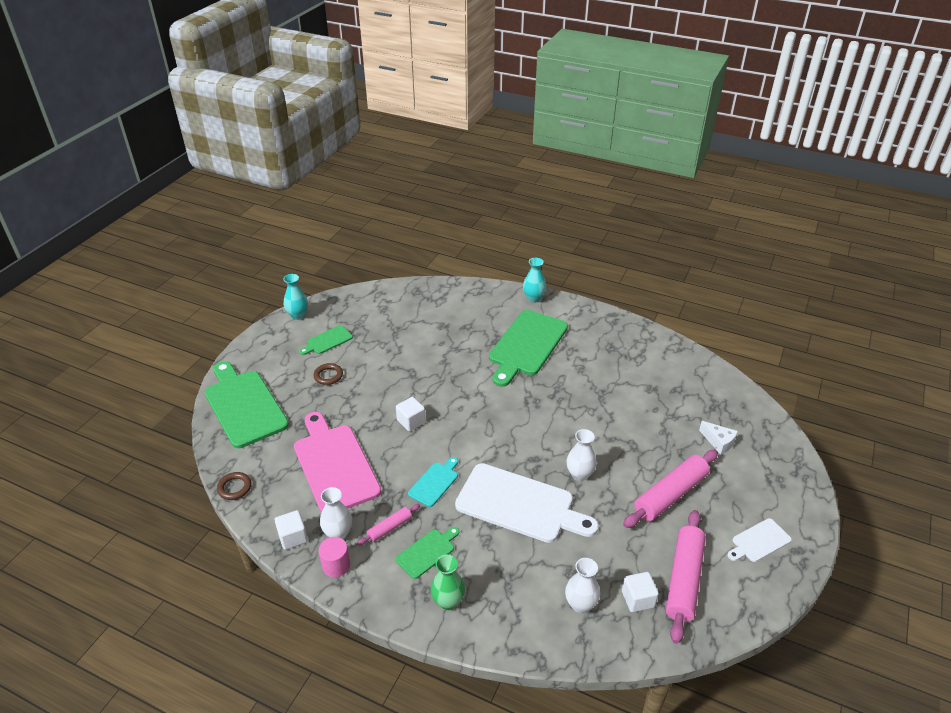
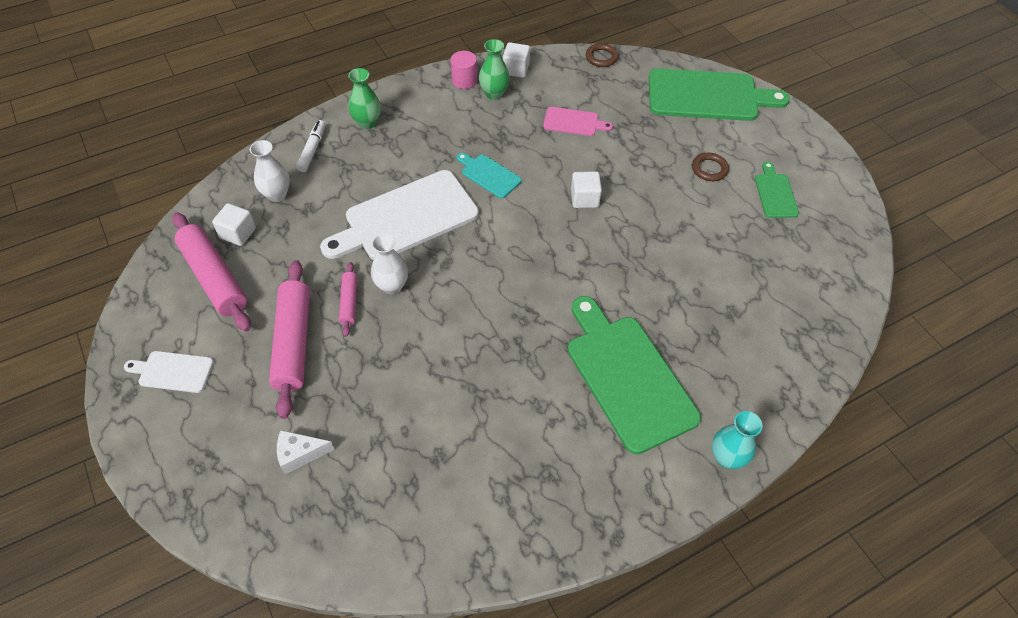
camera: 125 degrees right, 15 degrees up
(298, 315) = (846, 189): turquoise vase -> none
(335, 465) = (573, 122): pink cutting board -> pink cutting board, size x0.48
(338, 533) = (494, 94): white vase -> green vase
(389, 528) = (469, 124): pink rolling pin -> pink rolling pin (349, 302)
(427, 552) = (422, 134): green cutting board -> none
(435, 483) = (489, 175): turquoise cutting board -> turquoise cutting board turned 150 degrees clockwise
(514, 618) = (312, 150): none -> white marker
(759, 541) = (173, 371): white cutting board -> white cutting board turned 90 degrees counterclockwise

